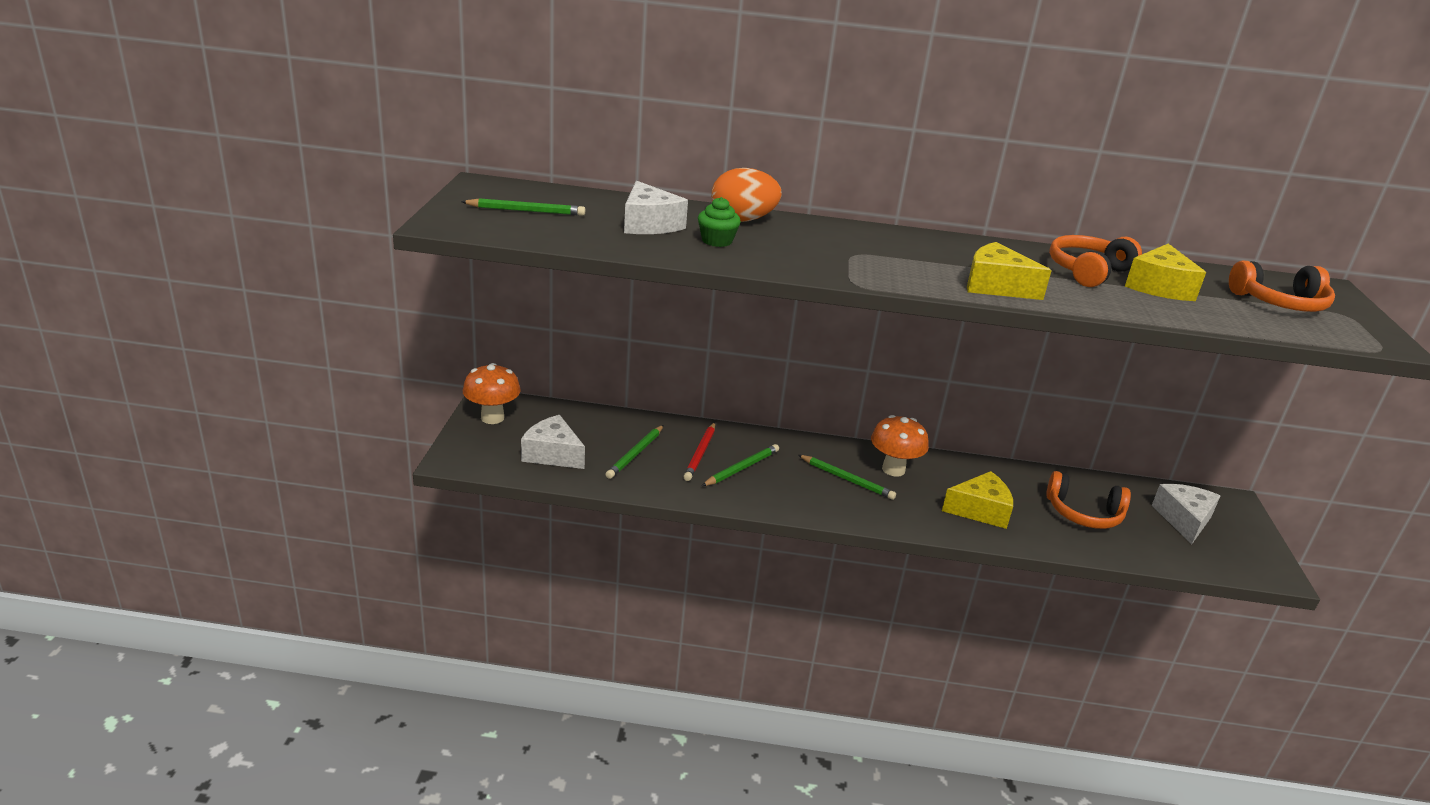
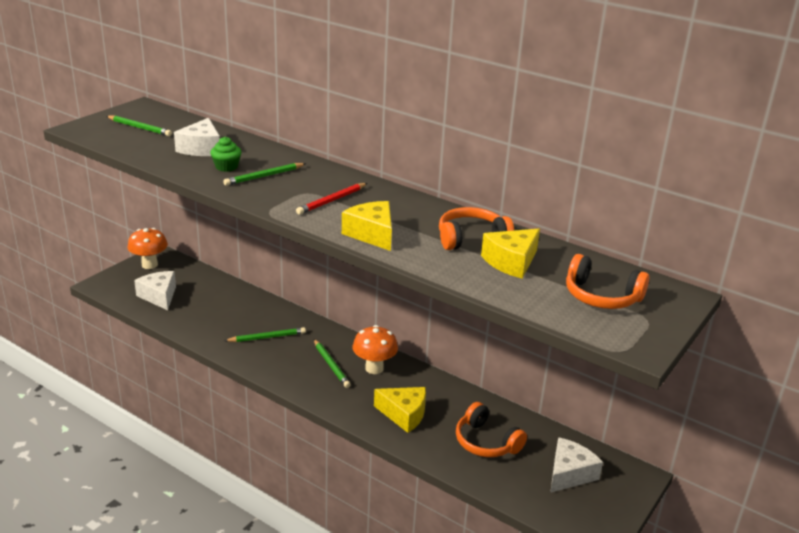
camera: 30 degrees right, 0 degrees up
(635, 454) = (209, 310): green pencil -> green pencil (264, 176)
(700, 454) = (251, 321): red pencil -> red pencil (332, 201)
(742, 220) = (269, 156): orange egg -> none

